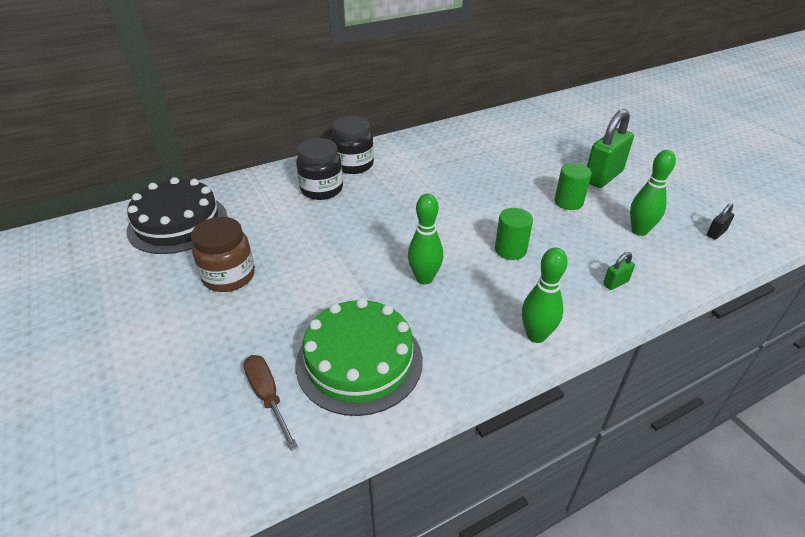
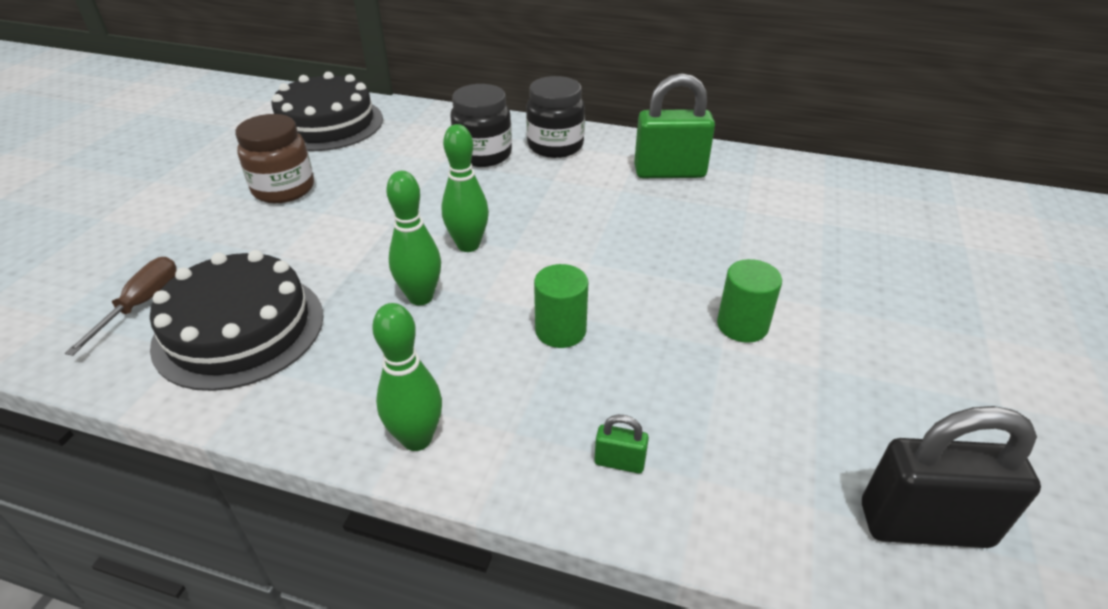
camera: 45 degrees right, 0 degrees up
(359, 361) = (239, 329): green cake -> black cake
(603, 177) = (861, 326): green padlock -> green padlock (669, 172)
(639, 231) = (784, 428): green bowling pin -> green bowling pin (468, 245)
(716, 233) = (924, 524): black padlock -> black padlock, size x2.28

